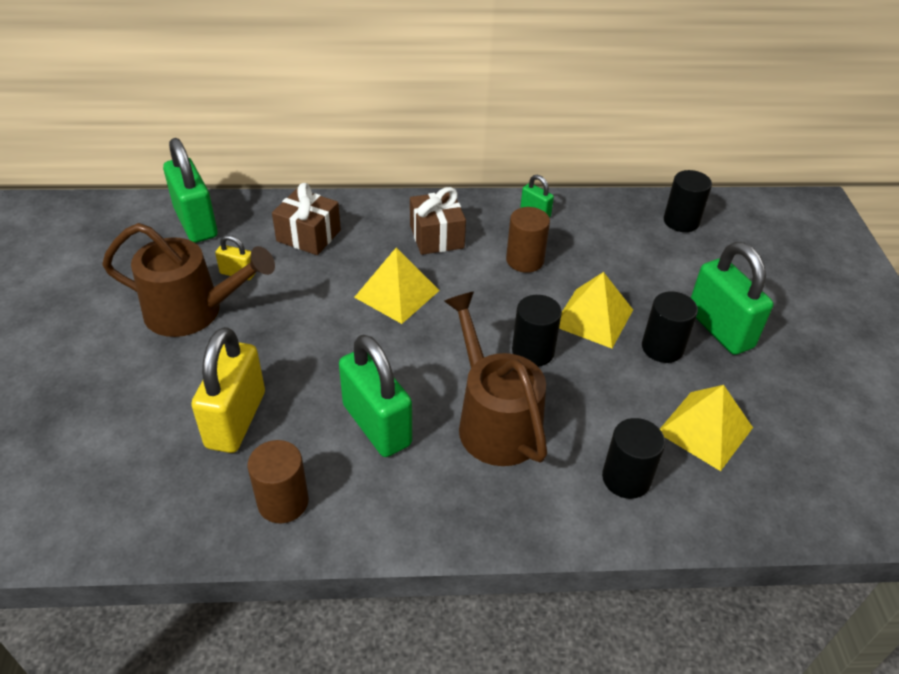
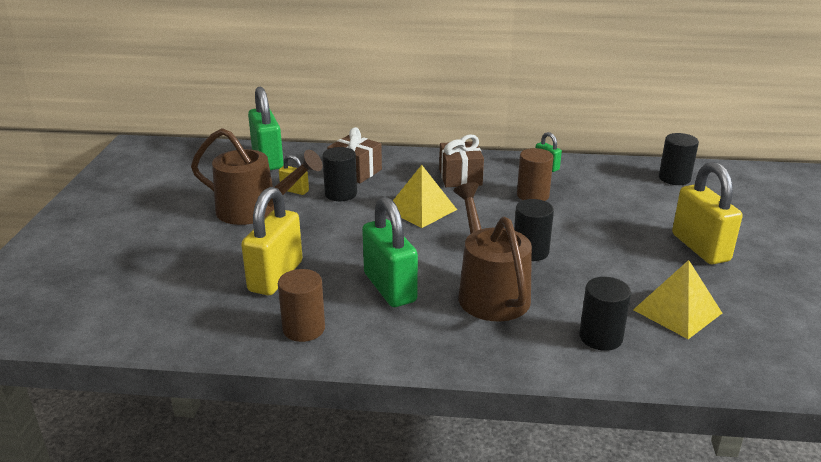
camera: 10 degrees right, 15 degrees down
(593, 317) = (587, 234): yellow pyramid -> none
(662, 348) = (646, 256): black cylinder -> black cylinder (341, 194)
(719, 329) = (700, 247): green padlock -> yellow padlock

